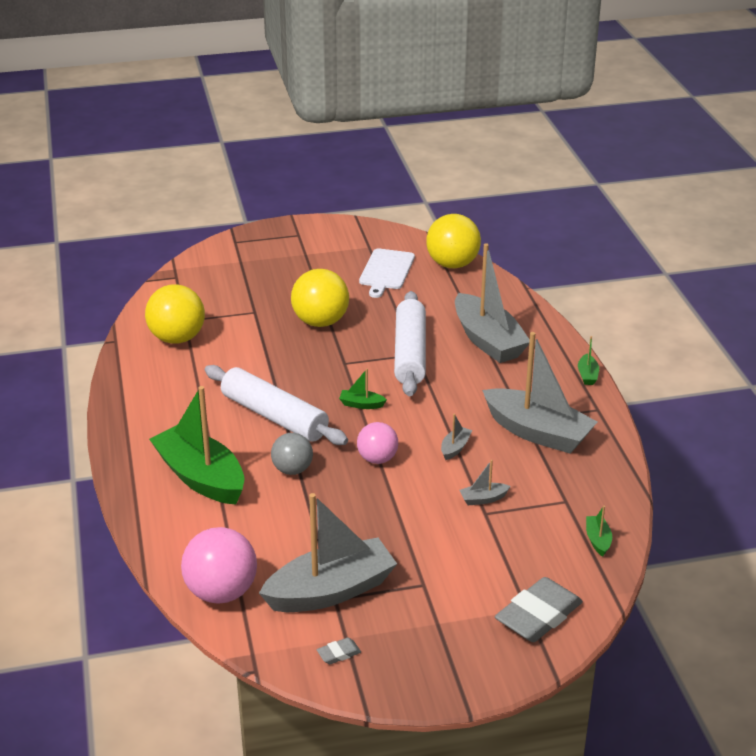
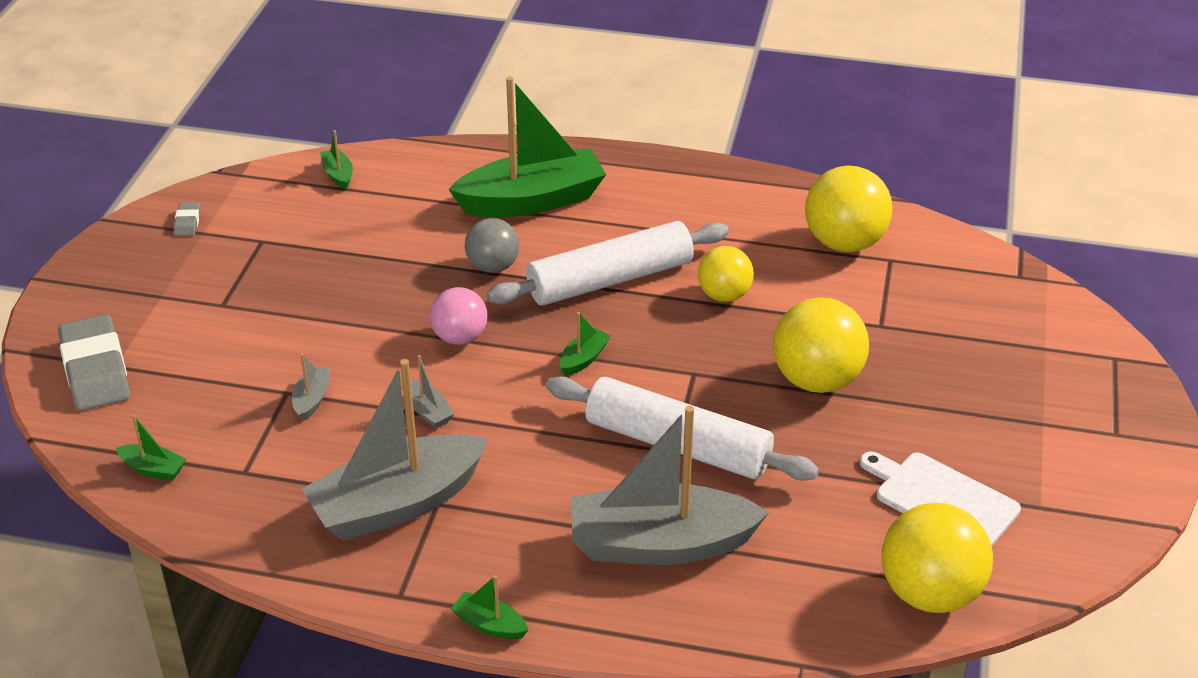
camera: 115 degrees right, 5 degrees up
(221, 592) = (338, 175): pink ball -> green boat
(261, 369) = (724, 295): none -> yellow ball
(331, 591) = (274, 240): grey boat -> none

